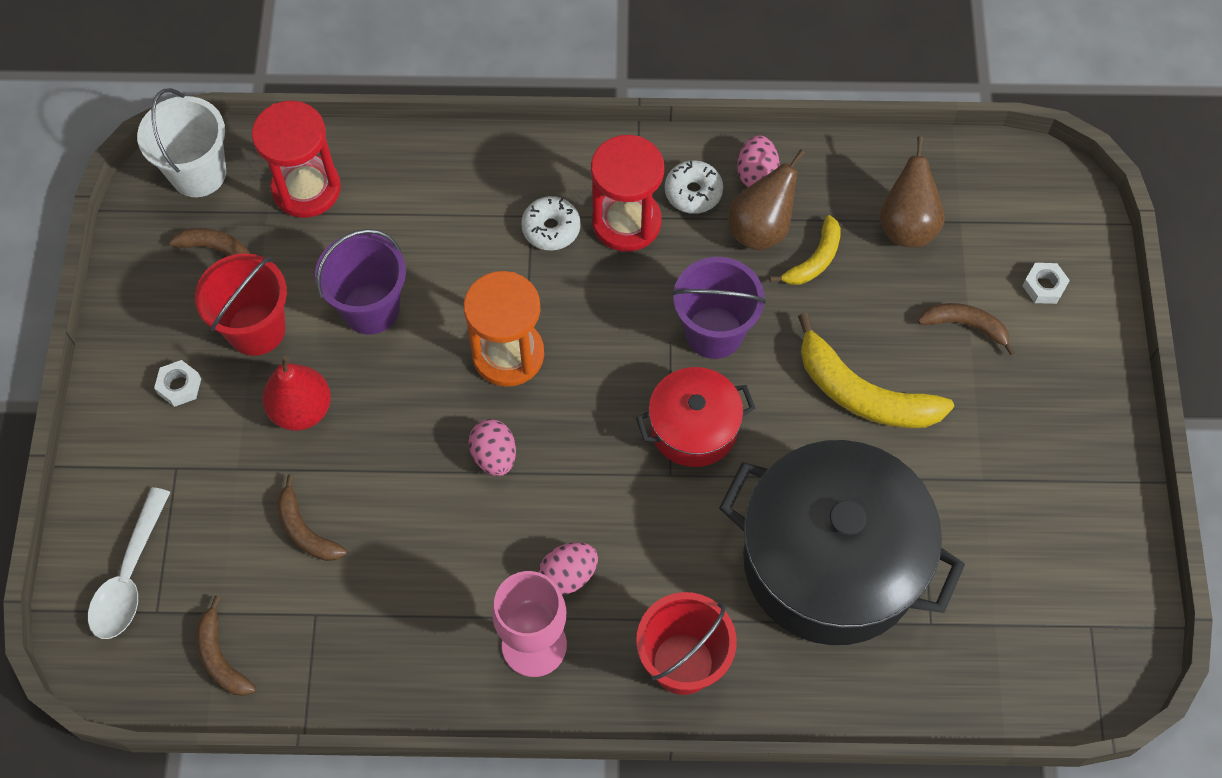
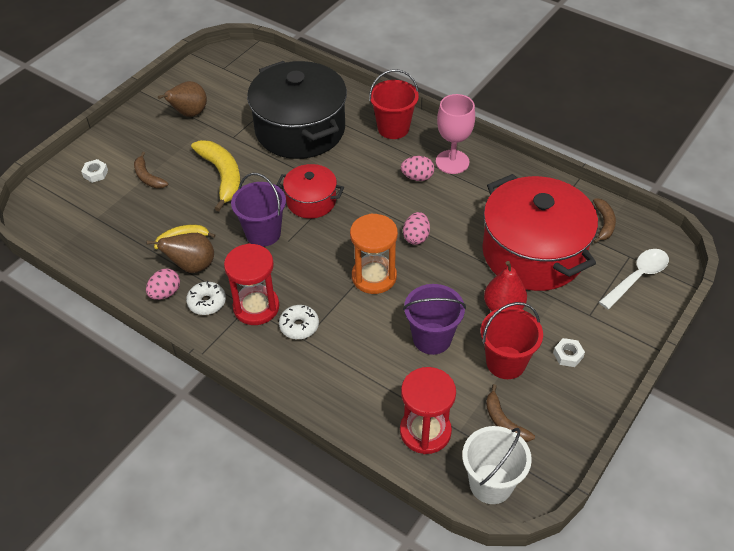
camera: 145 degrees left, 15 degrees down
(305, 530) = (533, 253): brown banana -> red pot
(907, 226) = (122, 229): brown pear -> brown pear (189, 114)

